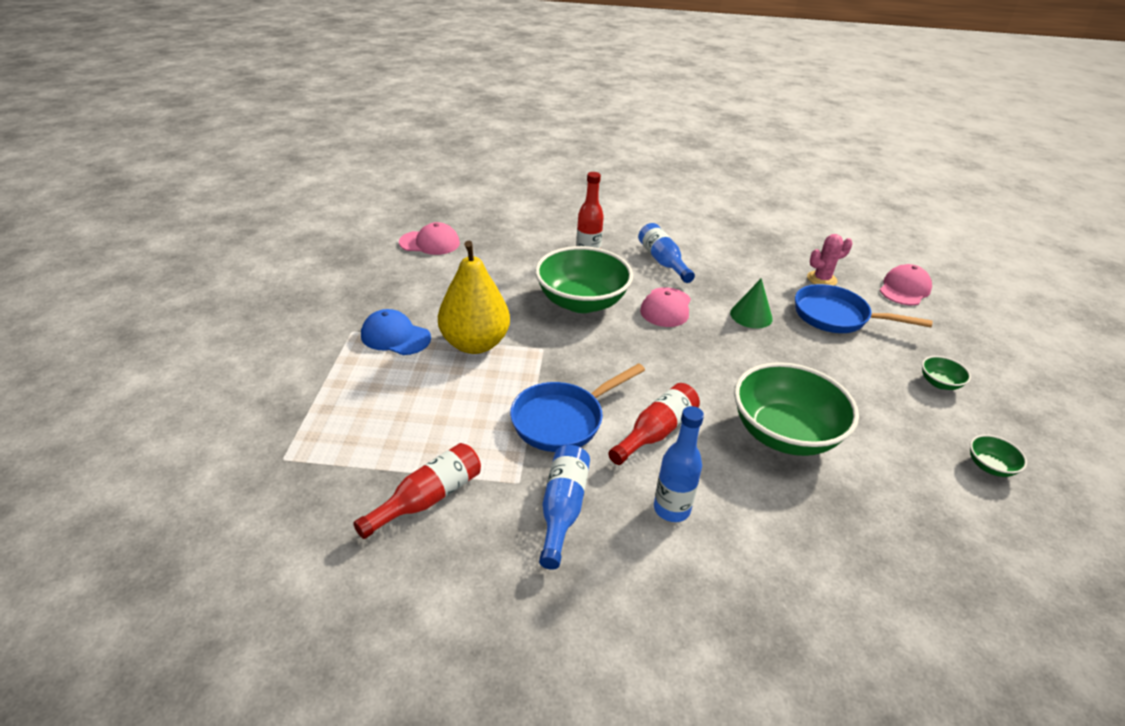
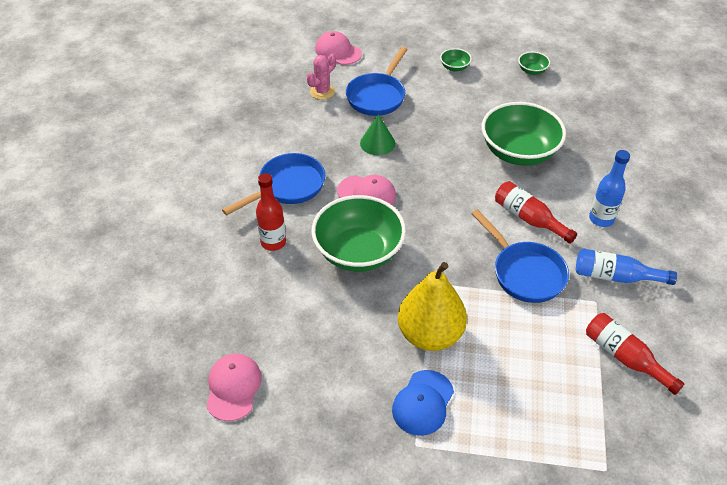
camera: 85 degrees left, 10 degrees up
(663, 261) = (287, 187): blue bottle -> blue pan
(821, 279) = (322, 92): pink cactus -> pink cactus turned 60 degrees clockwise

